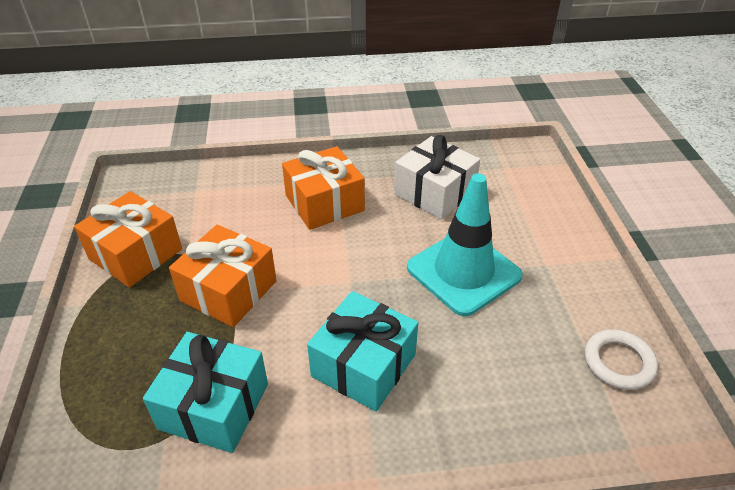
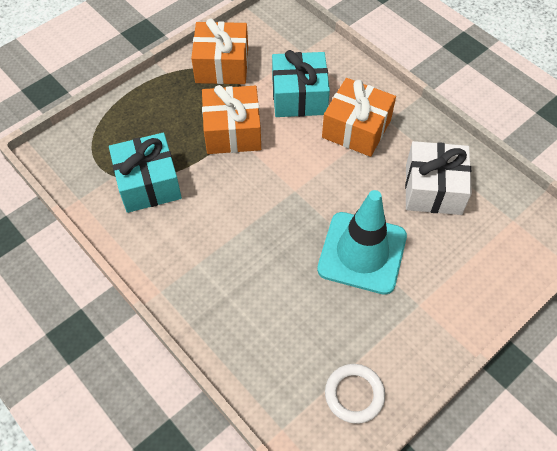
camera: 55 degrees right, 15 degrees up
(363, 365) = (232, 239): turquoise gift -> turquoise gift (299, 97)

